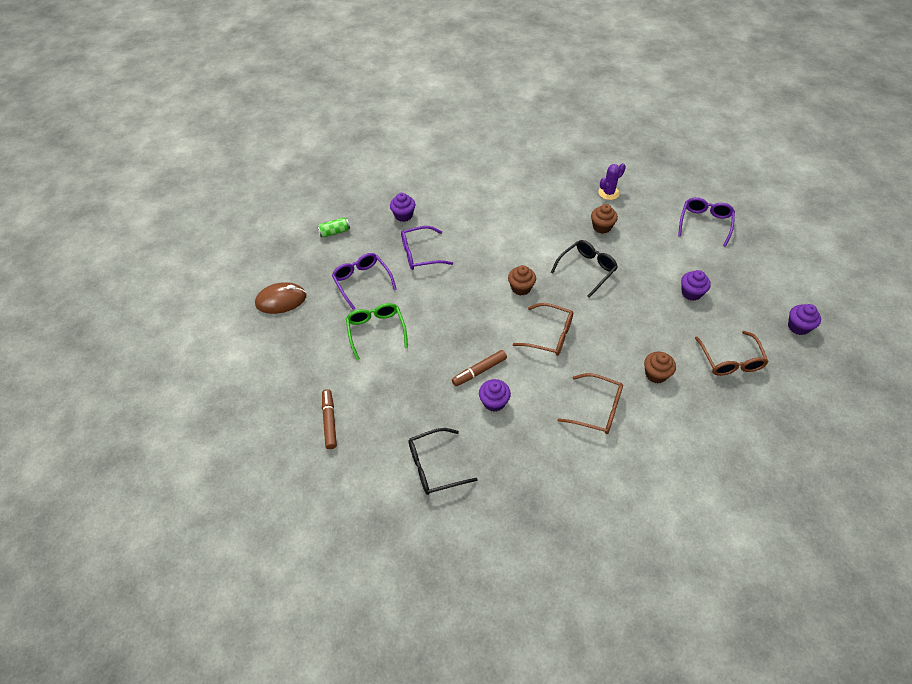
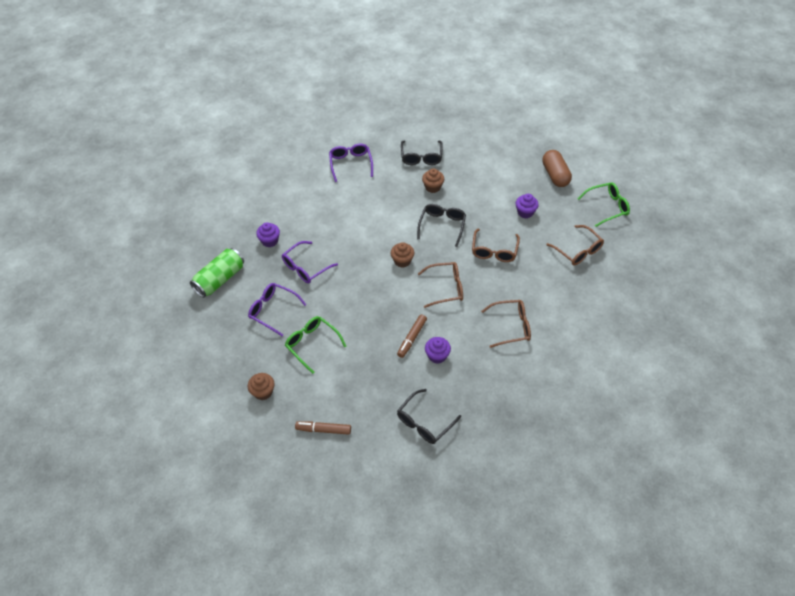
camera: 30 degrees left, 0 degrees up
(281, 300) = (214, 356): brown mouse -> none
(329, 421) = (323, 429): brown marker -> brown marker turned 45 degrees counterclockwise
(334, 232) = (220, 279): green can -> green can, size x1.92
(608, 193) = (421, 157): purple cactus -> black glasses
(629, 319) = (494, 251): none -> brown glasses
(656, 374) = (535, 283): brown cupcake -> brown cupcake (263, 392)
(705, 223) = (504, 154): purple glasses -> purple glasses (351, 164)
(753, 267) = (555, 175): none -> brown capsule
(798, 327) = (607, 207): purple cupcake -> green glasses

